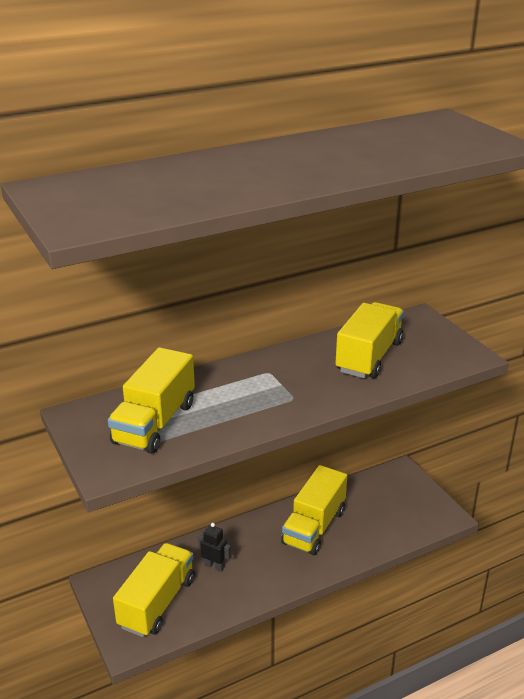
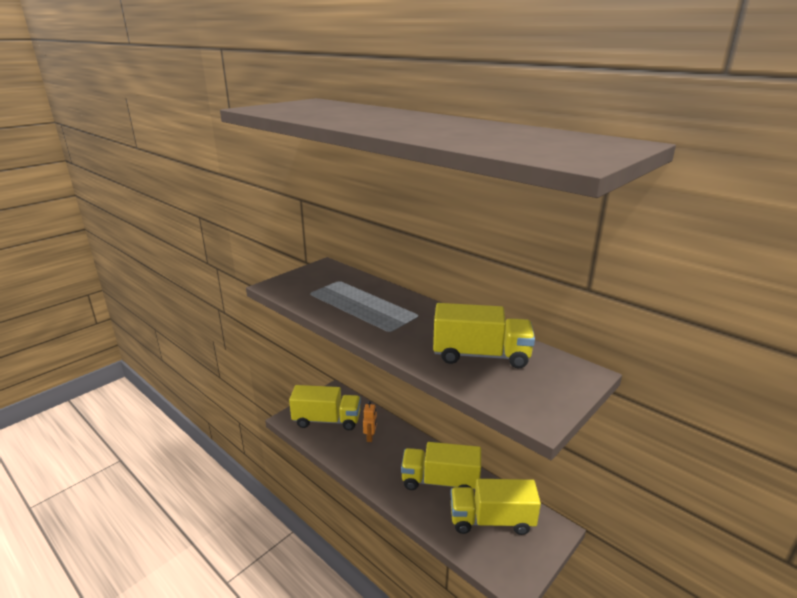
camera: 70 degrees right, 5 degrees down
(155, 423) = (329, 289): yellow truck -> yellow truck (491, 520)
(214, 566) = (370, 437): black robot -> orange robot

